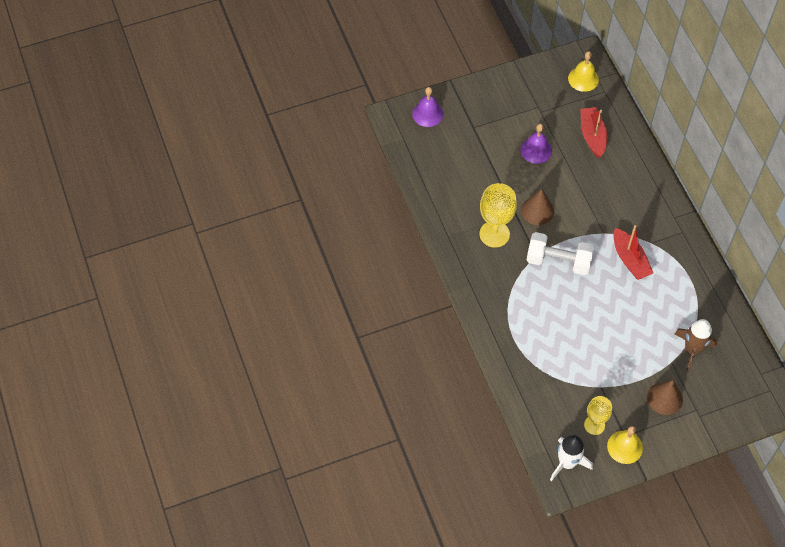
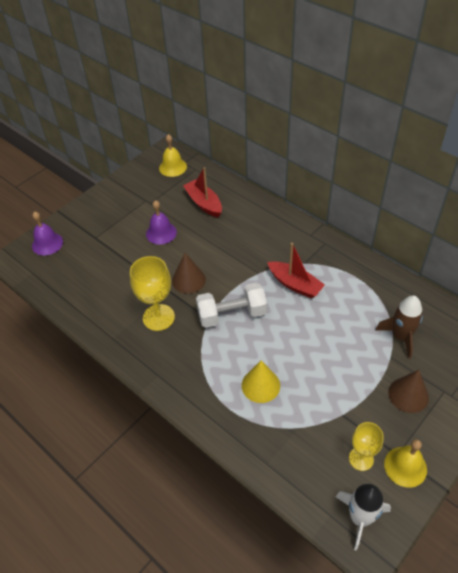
camera: 25 degrees left, 10 degrees down
(549, 333) = (260, 385): none -> yellow cone

